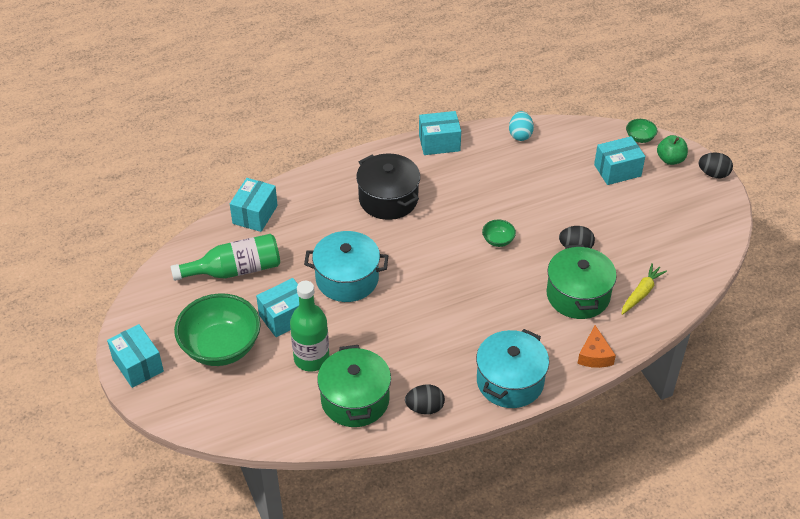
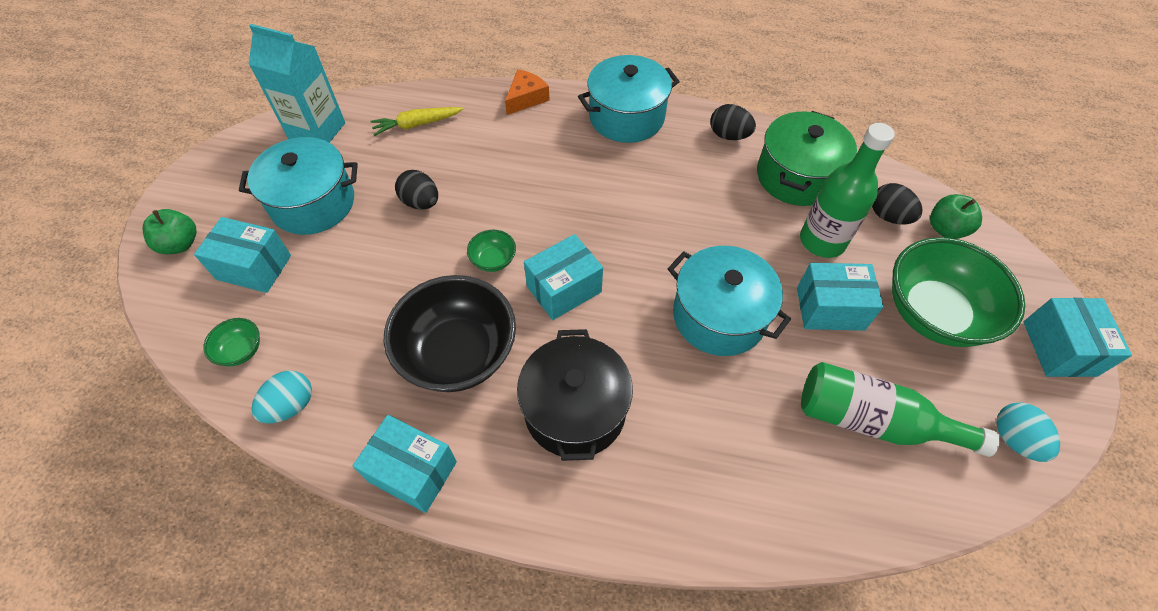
camera: 145 degrees left, 10 degrees up
(156, 299) = (1014, 439): none -> turquoise egg
(232, 414) = (945, 229): none -> green apple
(255, 214) = (797, 512): turquoise box -> turquoise box (564, 289)
(468, 191) = (458, 353): none -> black bowl
(578, 295) = (478, 155): green pot -> none
(634, 214) = (313, 203): none -> turquoise pot
(640, 138) = (165, 296): green bowl -> green bowl (241, 351)
(695, 253) = (317, 131): none -> turquoise carton
(713, 174) = (169, 198): black egg -> black egg (888, 216)

